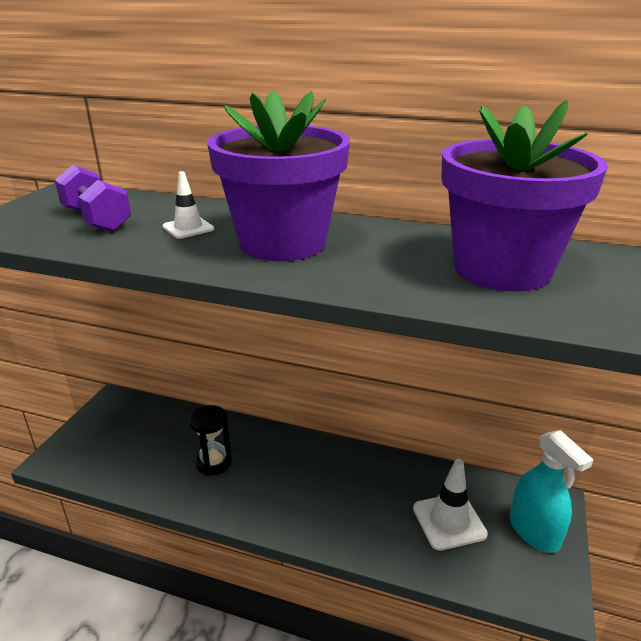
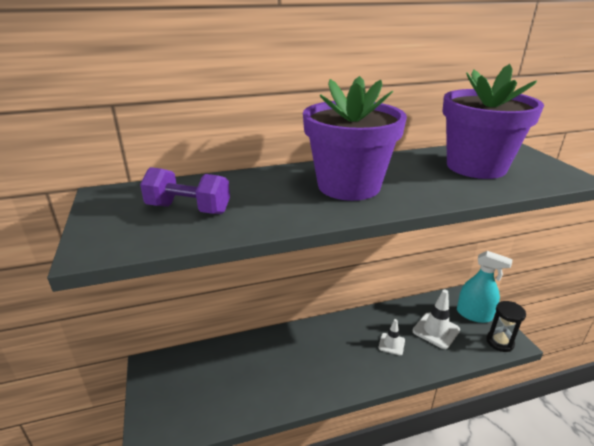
camera: 35 degrees left, 0 degrees up
(188, 228) = (270, 194): white traffic cone -> white traffic cone (391, 344)
(214, 462) = (277, 369): black hourglass -> black hourglass (499, 342)

